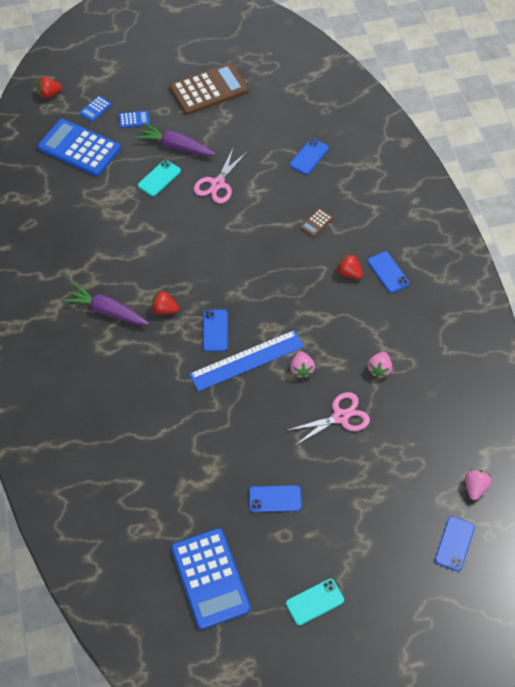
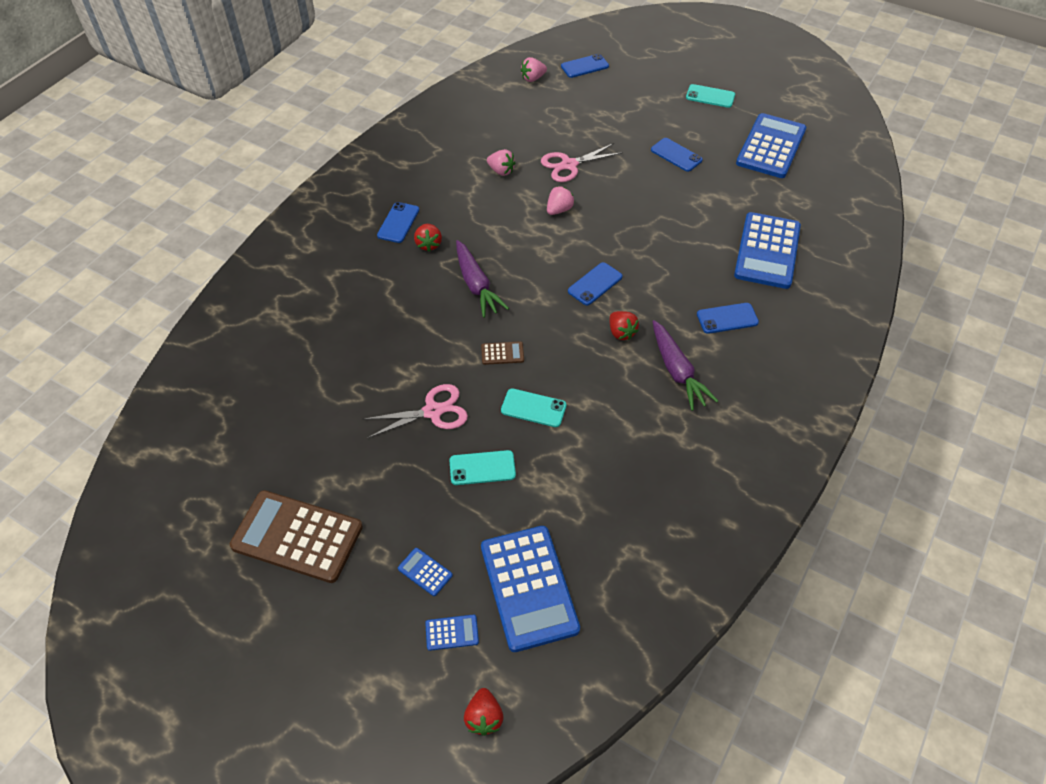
camera: 135 degrees left, 5 degrees down
(49, 94) = (484, 717): red strawberry -> red strawberry turned 60 degrees clockwise
(125, 455) = (767, 251): none -> blue calculator
(167, 226) = (533, 408): none -> turquoise phone
(176, 146) = (421, 492): purple carrot -> purple carrot (476, 285)
(247, 360) = (594, 245): blue ruler -> none
(309, 156) = (313, 366): blue phone -> blue phone (727, 318)
(316, 223) = (396, 302): brown calculator -> brown calculator (502, 353)
(340, 416) = (569, 165): pink scissors -> pink scissors turned 45 degrees counterclockwise
(379, 369) = (501, 171): pink strawberry -> pink strawberry turned 60 degrees clockwise

